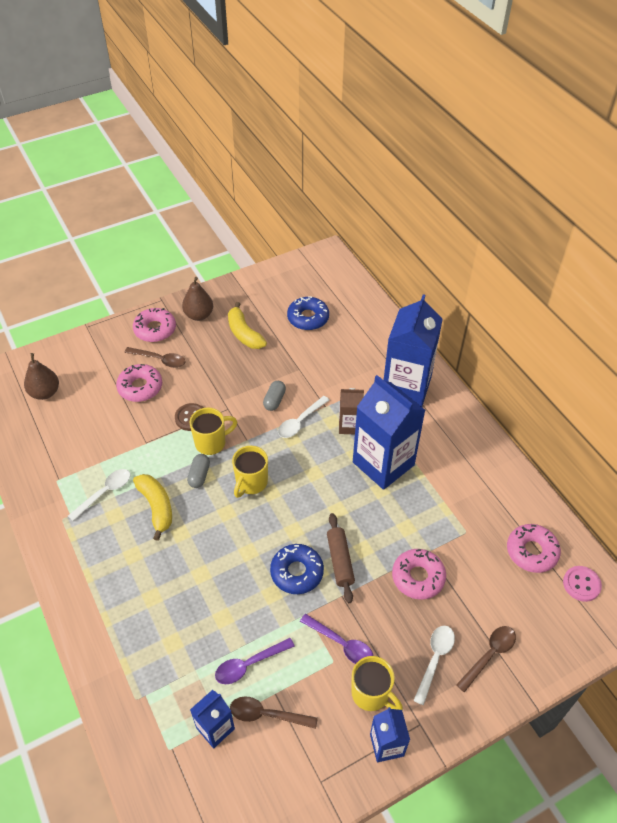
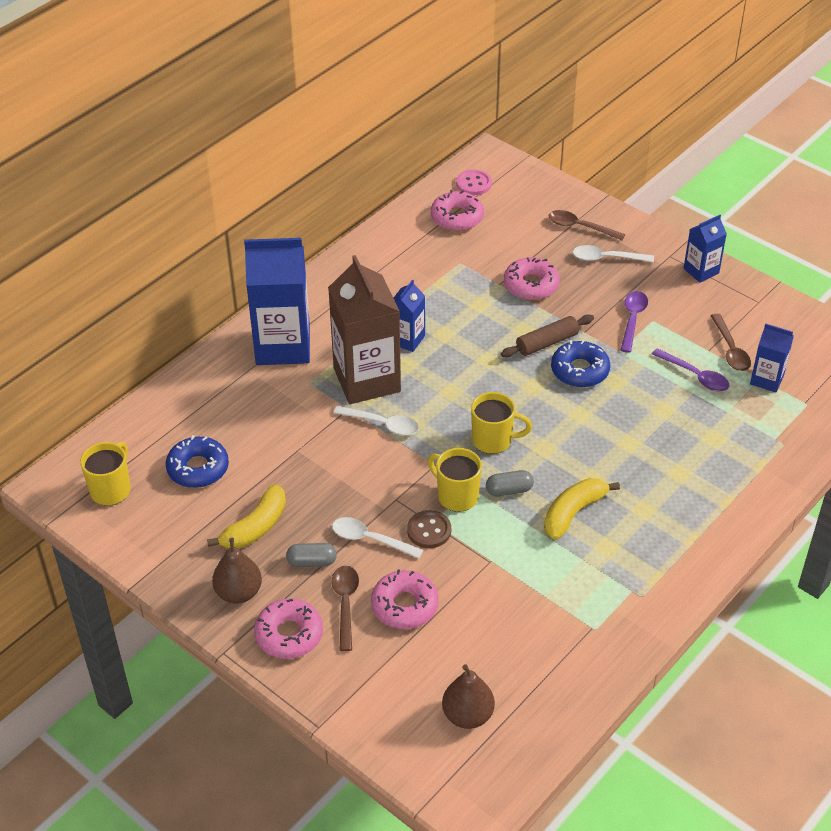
camera: 110 degrees left, 5 degrees down
(105, 493) = (583, 570): white spoon -> white spoon (370, 539)
(274, 400) = (360, 458): grey capsule -> grey capsule (312, 562)
(349, 425) = (367, 380): brown carton -> brown carton, size x1.99
(371, 694) = (665, 289): yellow mug -> yellow mug (111, 489)
(383, 463) = (407, 339): blue carton -> blue carton, size x0.50

